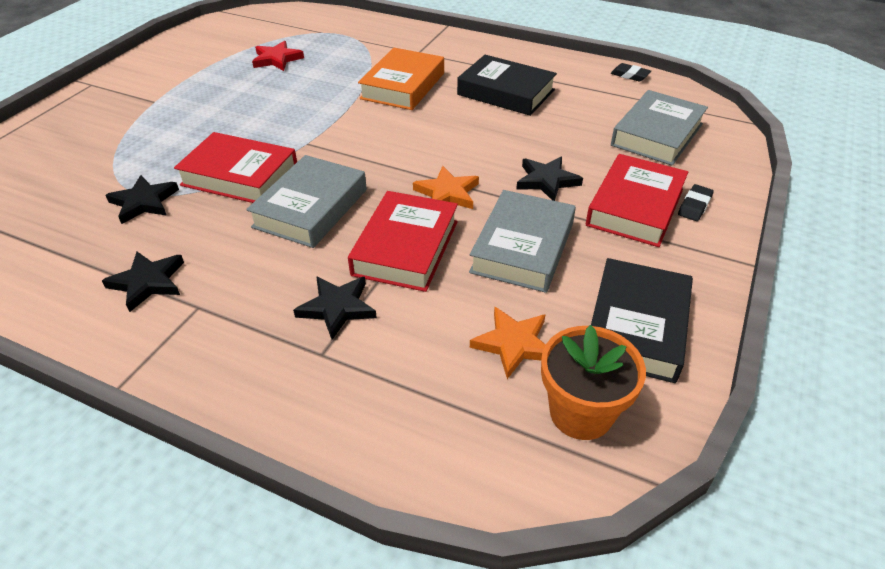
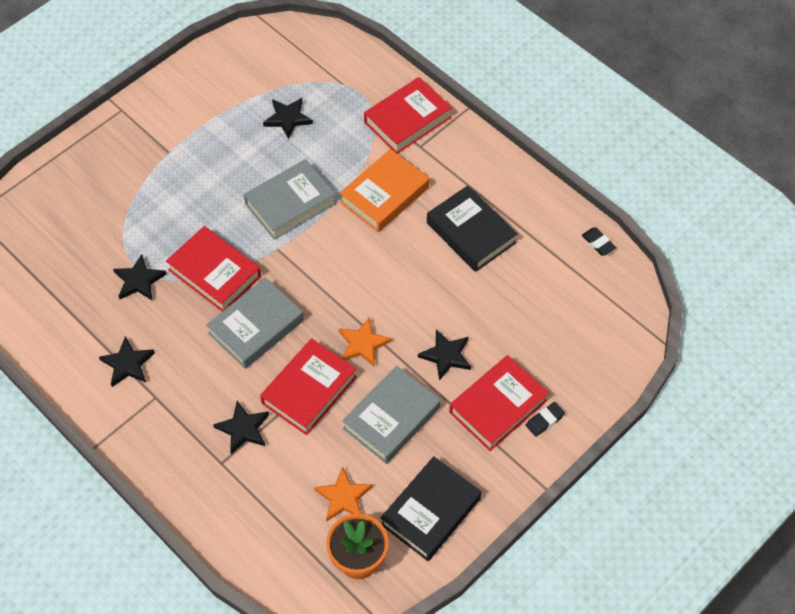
camera: 20 degrees right, 15 degrees up
(277, 59) = (288, 118): red star -> black star
(396, 40) = (407, 120): none -> red book
(657, 134) = (569, 331): grey book -> grey book (290, 203)

